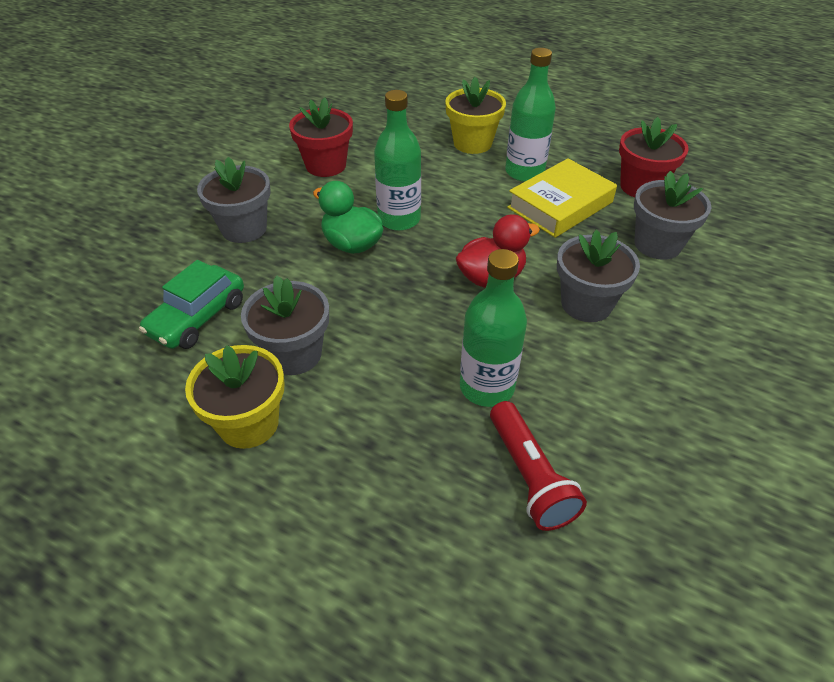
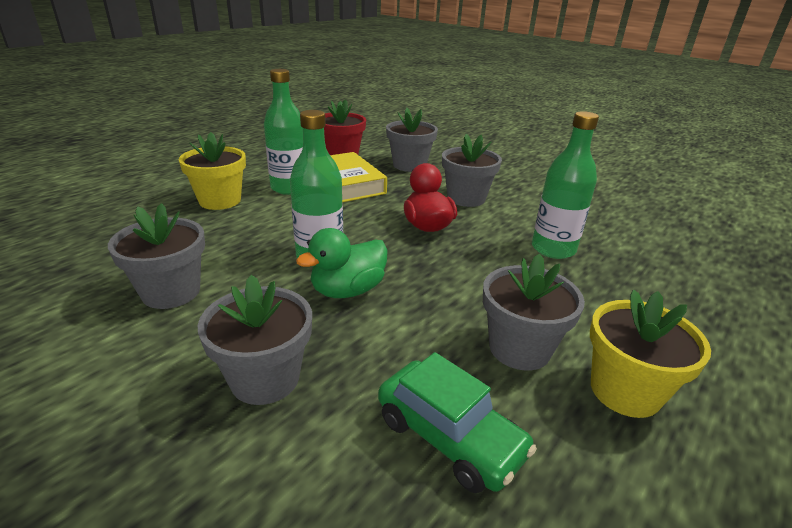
camera: 80 degrees left, 15 degrees down
(326, 165) = (171, 292): red flower pot -> grey flower pot
(529, 476) = (633, 248): red flashlight -> none

